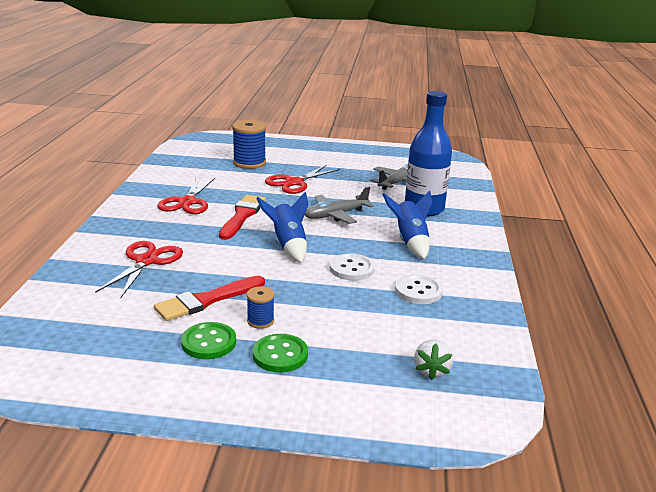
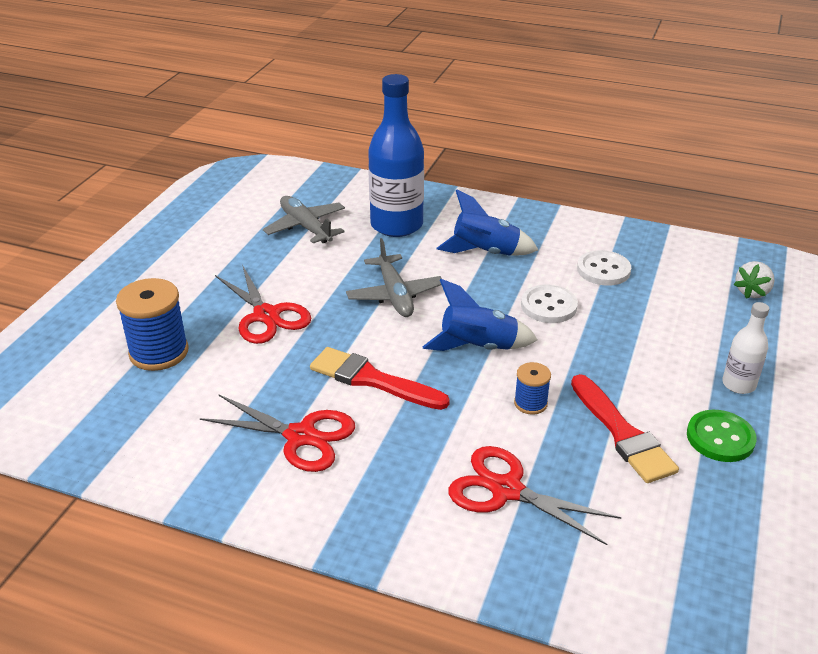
camera: 75 degrees left, 10 degrees up
(260, 321) = (670, 392): blue spool -> blue spool (530, 403)
(280, 355) = (738, 384): green button -> white bottle
(431, 370) = (752, 292): white strawberry -> white strawberry turned 105 degrees clockwise

